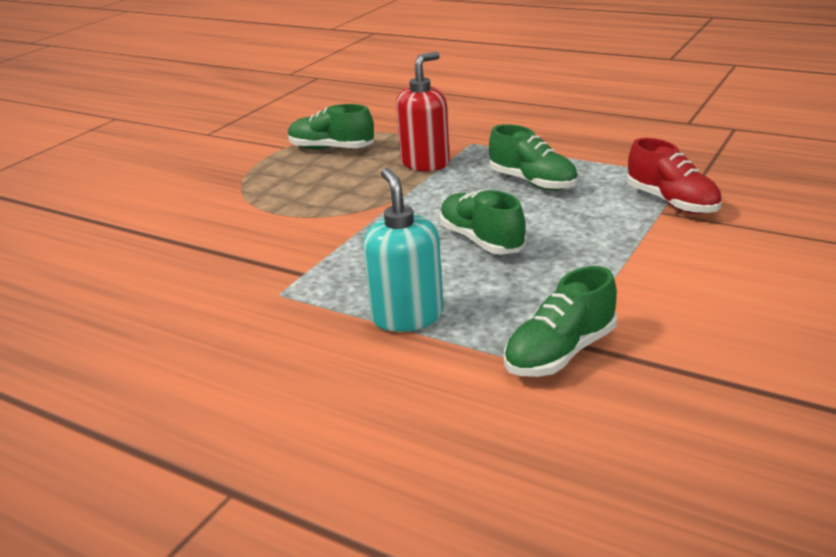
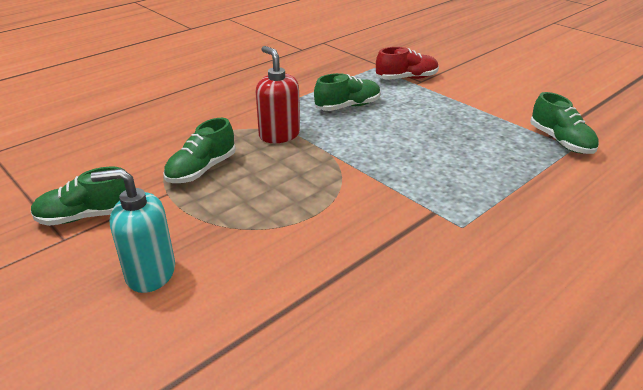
camera: 75 degrees left, 5 degrees up
(407, 316) = (511, 179): turquoise soap dispenser -> turquoise soap dispenser (150, 273)
(481, 240) = (421, 138): green shoe -> green shoe (87, 216)

